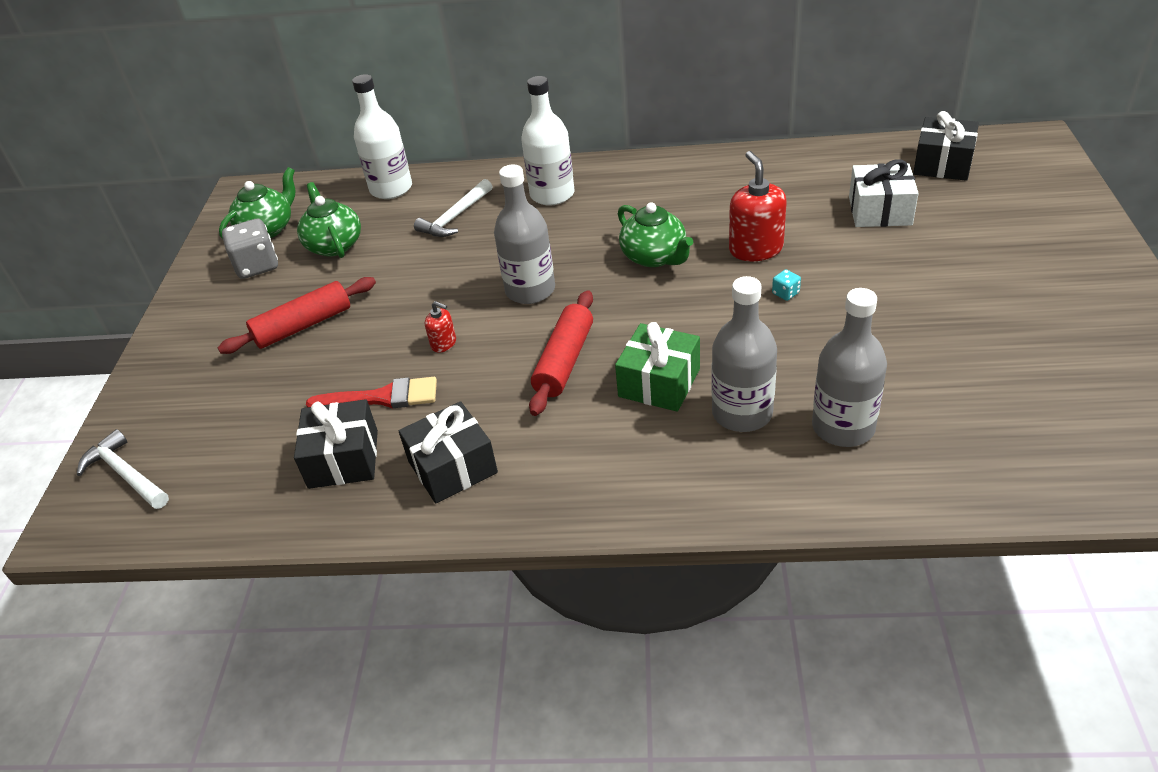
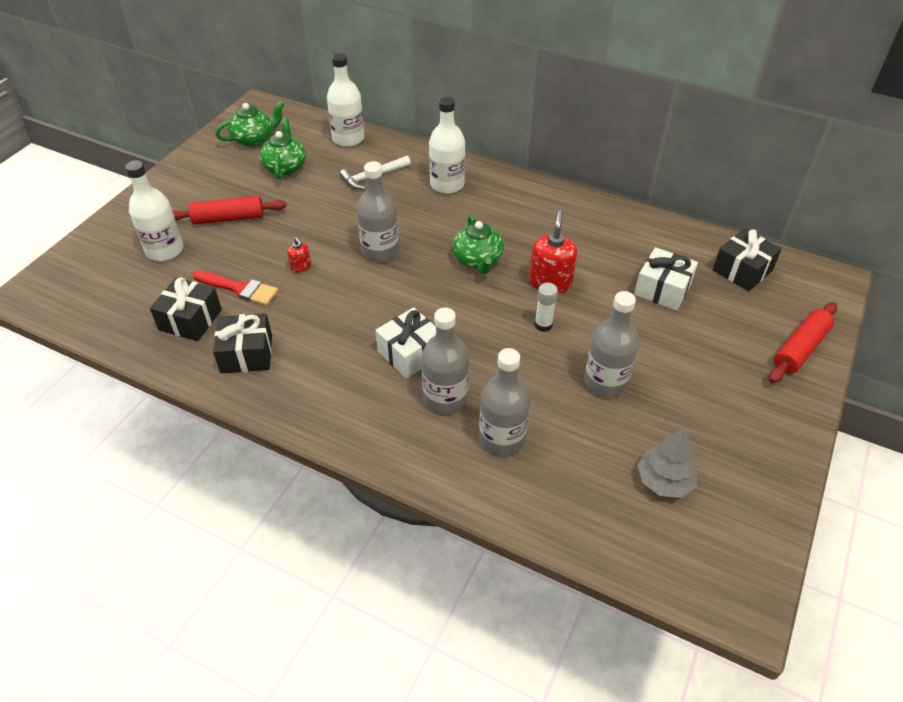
camera: 20 degrees right, 5 degrees up
(126, 474) = (71, 275): white hammer -> none
(242, 393) = (164, 250): none -> white bottle
(257, 266) = (230, 164): grey dice -> none
(564, 361) = (364, 312): red rolling pin -> red rolling pin (800, 349)
(659, 383) = (410, 353): green gift -> white gift
(785, 293) = (543, 325): turquoise dice -> white glue stick
(903, 323) = (605, 382): none -> grey bottle
(1052, 394) = (664, 481): none -> grey tree

